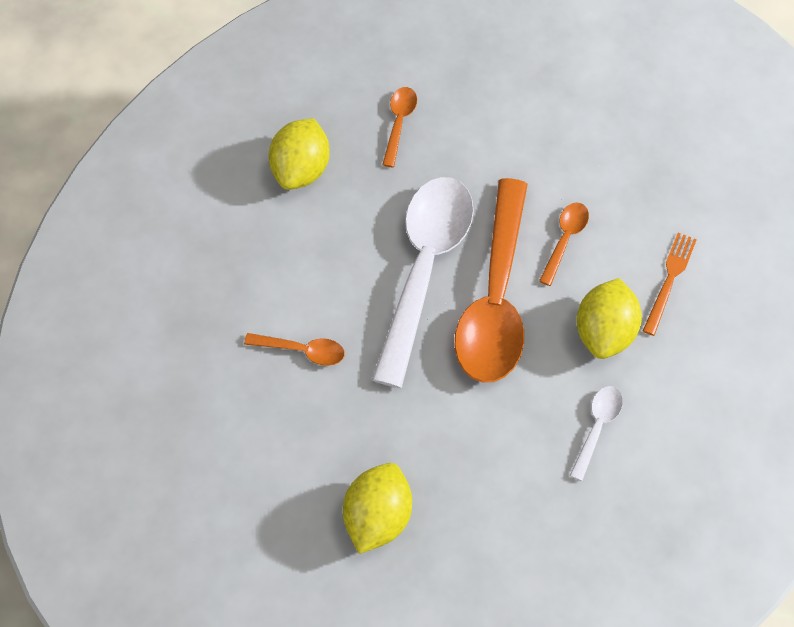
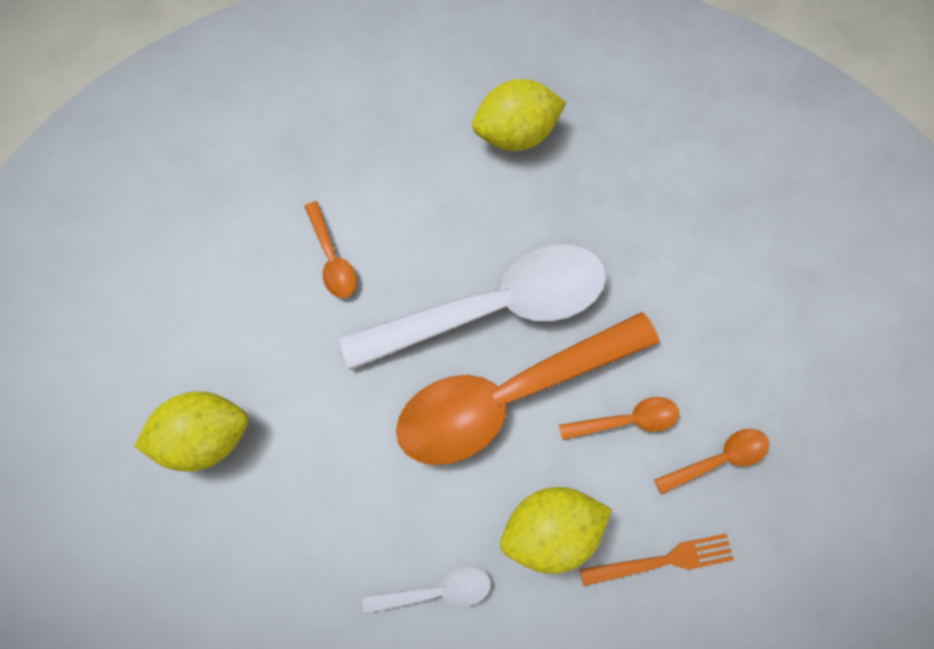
camera: 55 degrees right, 10 degrees up
(399, 123) = (632, 182): orange spoon -> orange spoon (718, 459)

